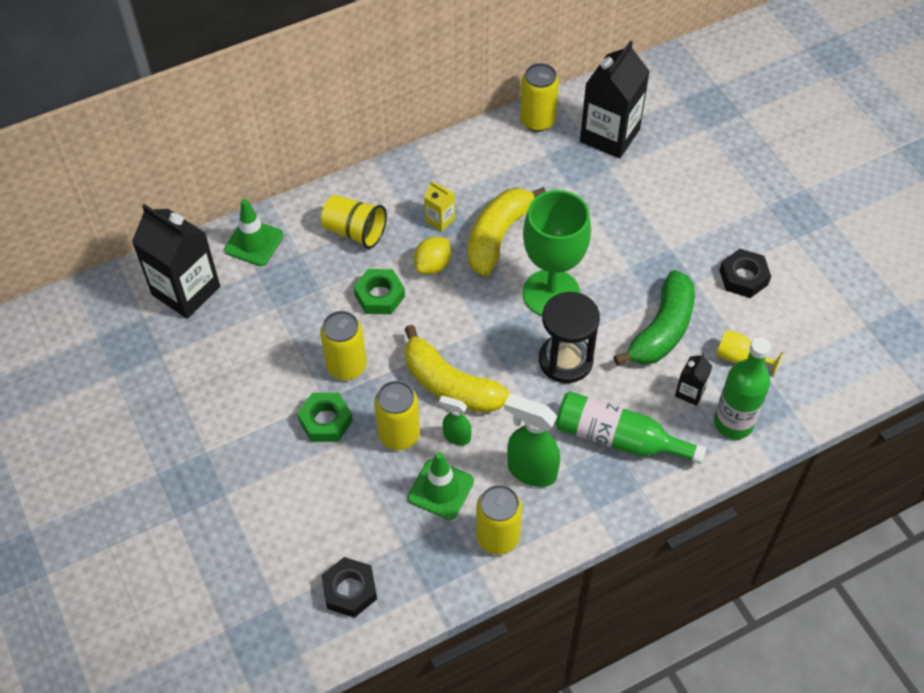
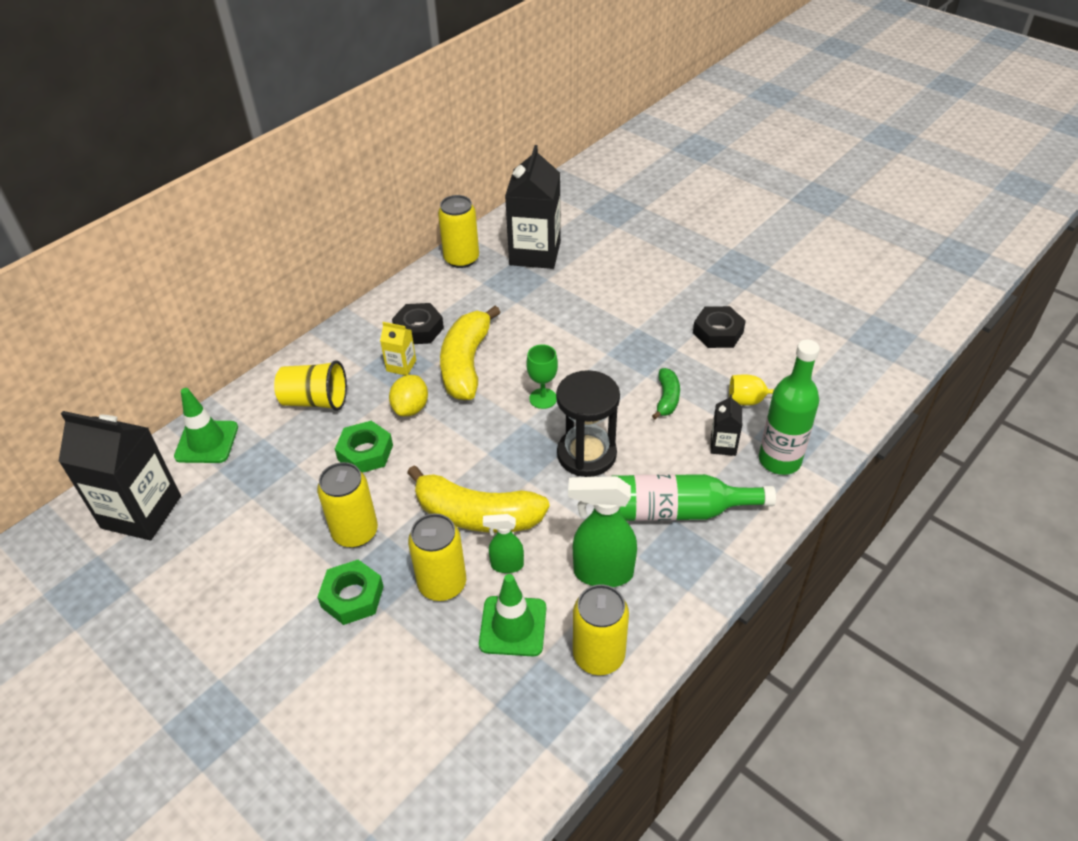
camera: 20 degrees left, 10 degrees down
(350, 590) = (453, 780): black nut -> black nut (418, 329)
(551, 293) = (543, 398): green goblet -> green goblet, size x0.45
(662, 330) = (667, 398): green banana -> green banana, size x0.51

